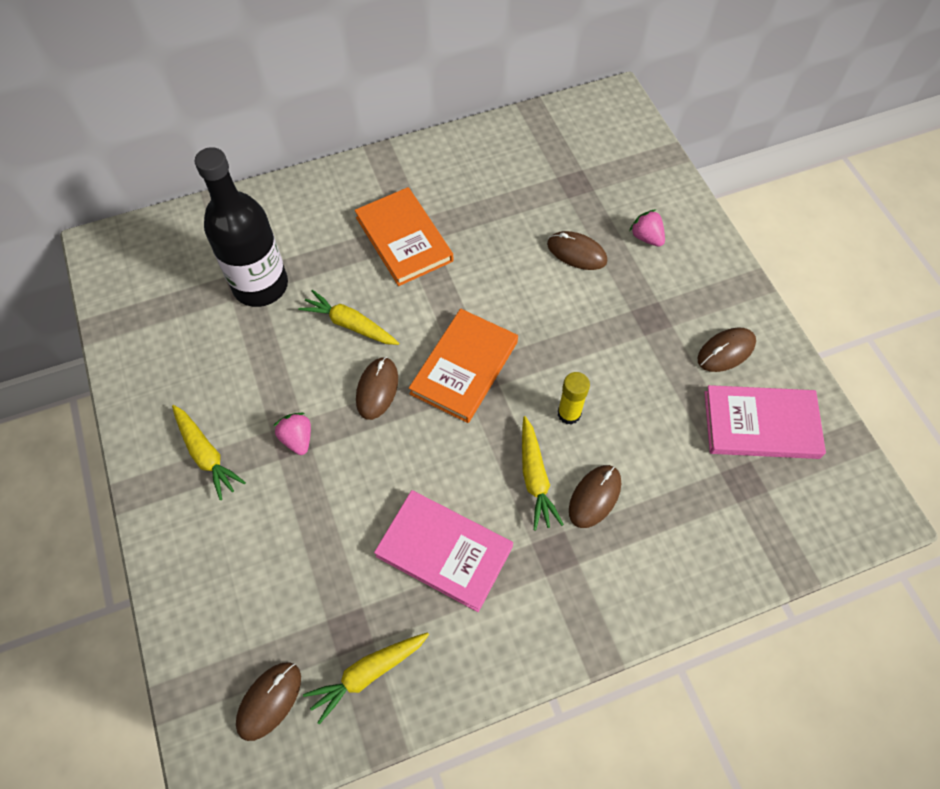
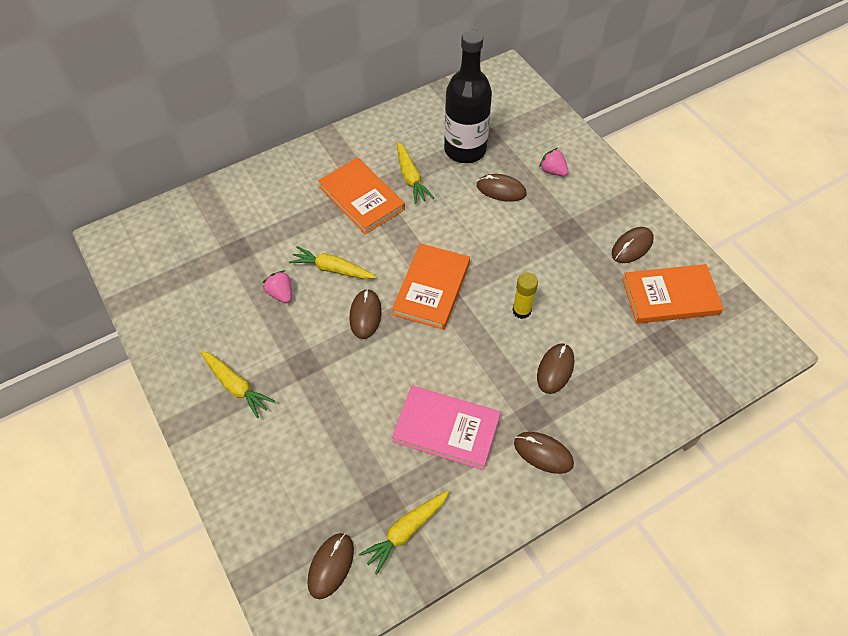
camera: 10 degrees left, 5 degrees down
(260, 285) = (252, 249): black bottle -> black bottle (465, 150)
(297, 439) = (309, 362): pink strawberry -> pink strawberry (281, 294)
(535, 477) = (505, 362): yellow carrot -> yellow carrot (411, 177)
(556, 604) = (543, 453): none -> brown mouse
(761, 424) = (670, 296): pink book -> orange book

